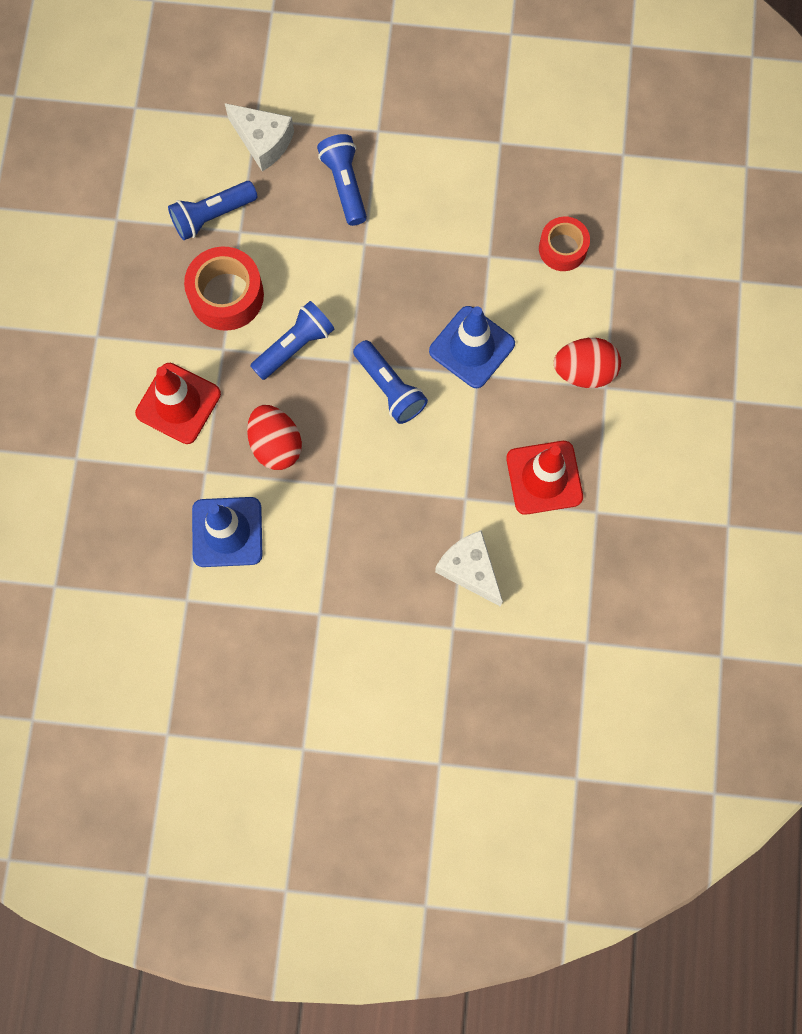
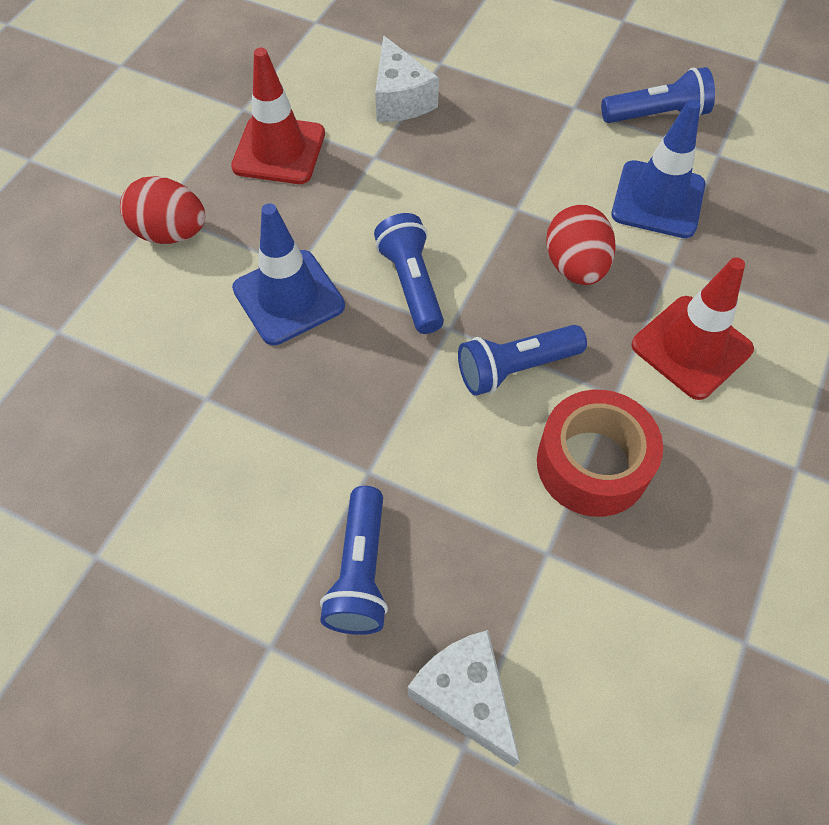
camera: 160 degrees left, 15 degrees down
(212, 216) = (585, 593): blue flashlight -> blue flashlight (656, 115)
(562, 248) = (105, 376): red tape -> none

